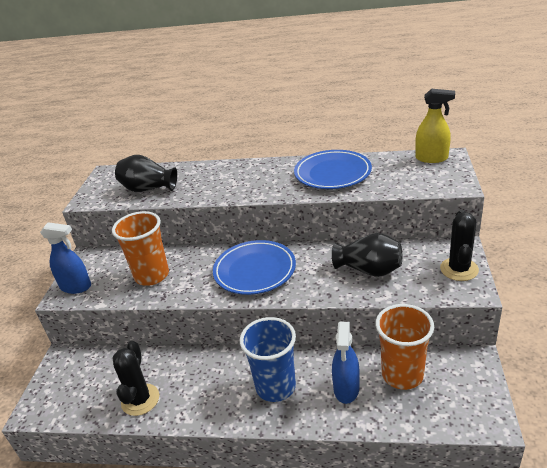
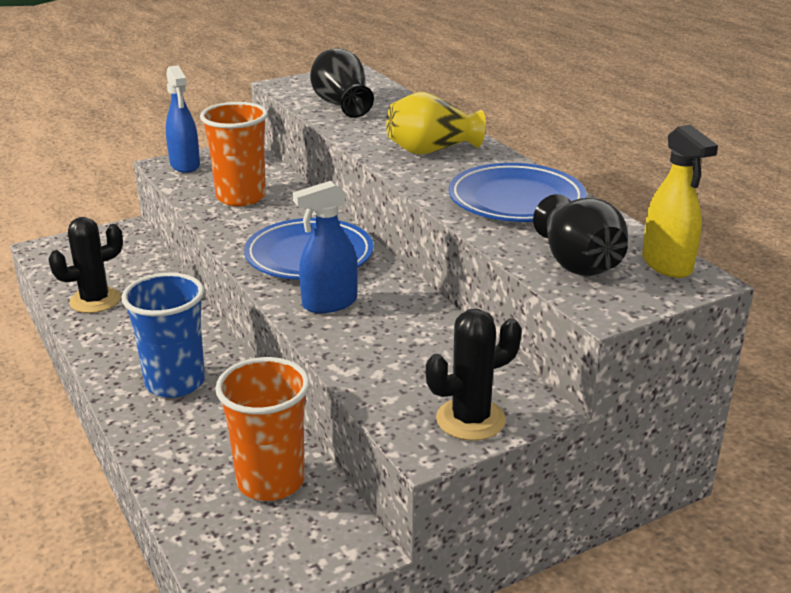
camera: 50 degrees right, 5 degrees down
(247, 179) = (431, 151): none -> yellow vase
(346, 389) = (209, 440): blue spray bottle -> blue spray bottle (329, 303)
(369, 270) = (391, 340): black vase -> black vase (578, 264)

